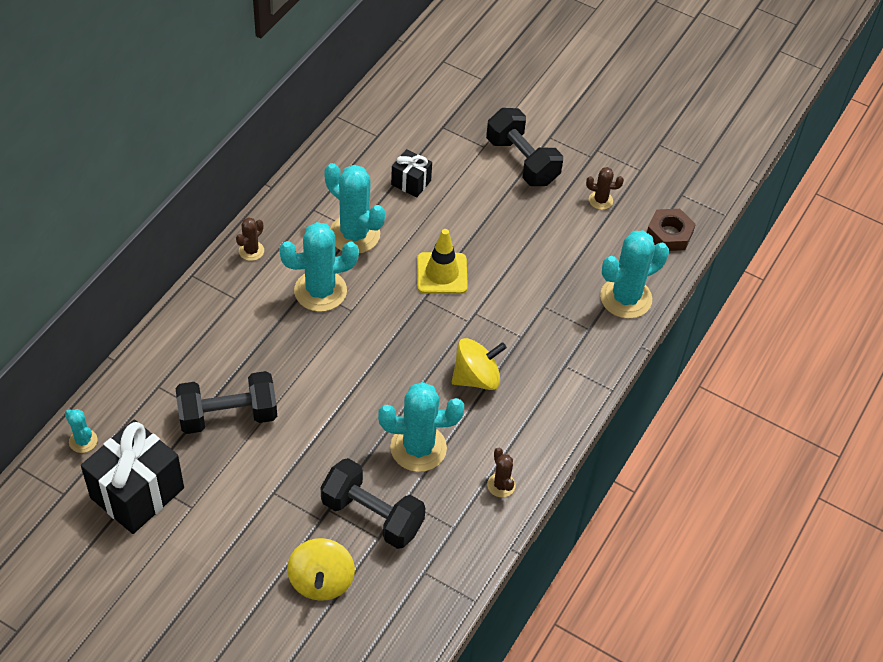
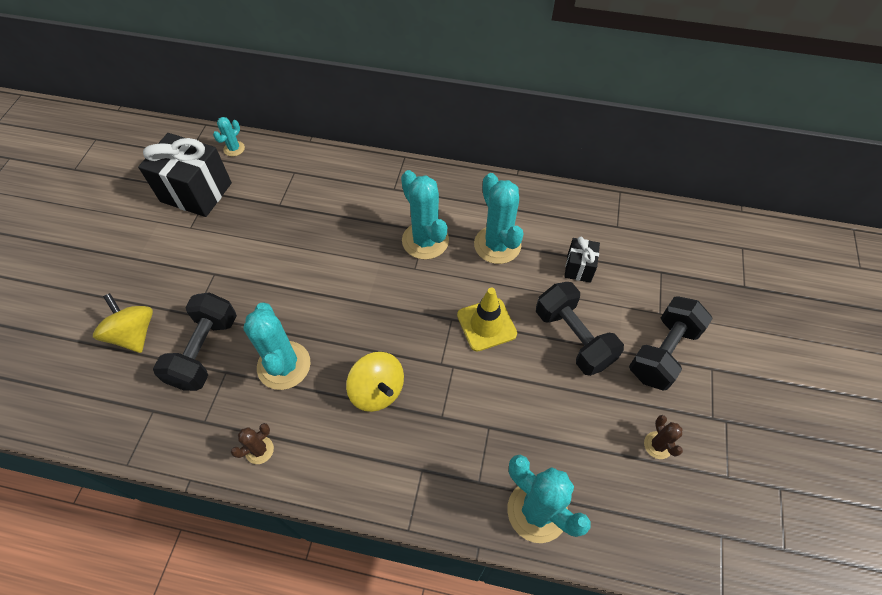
camera: 75 degrees right, 5 degrees up
(228, 415) = (279, 221): black dumbbell -> black dumbbell (573, 338)
(251, 251) = (445, 183): brown cactus -> none
(321, 581) = (134, 334): yellow spinning top -> yellow spinning top turned 75 degrees clockwise
(354, 234) = (497, 245): turquoise cactus -> turquoise cactus turned 45 degrees counterclockwise
(669, 234) = (653, 537): brown nut -> none

